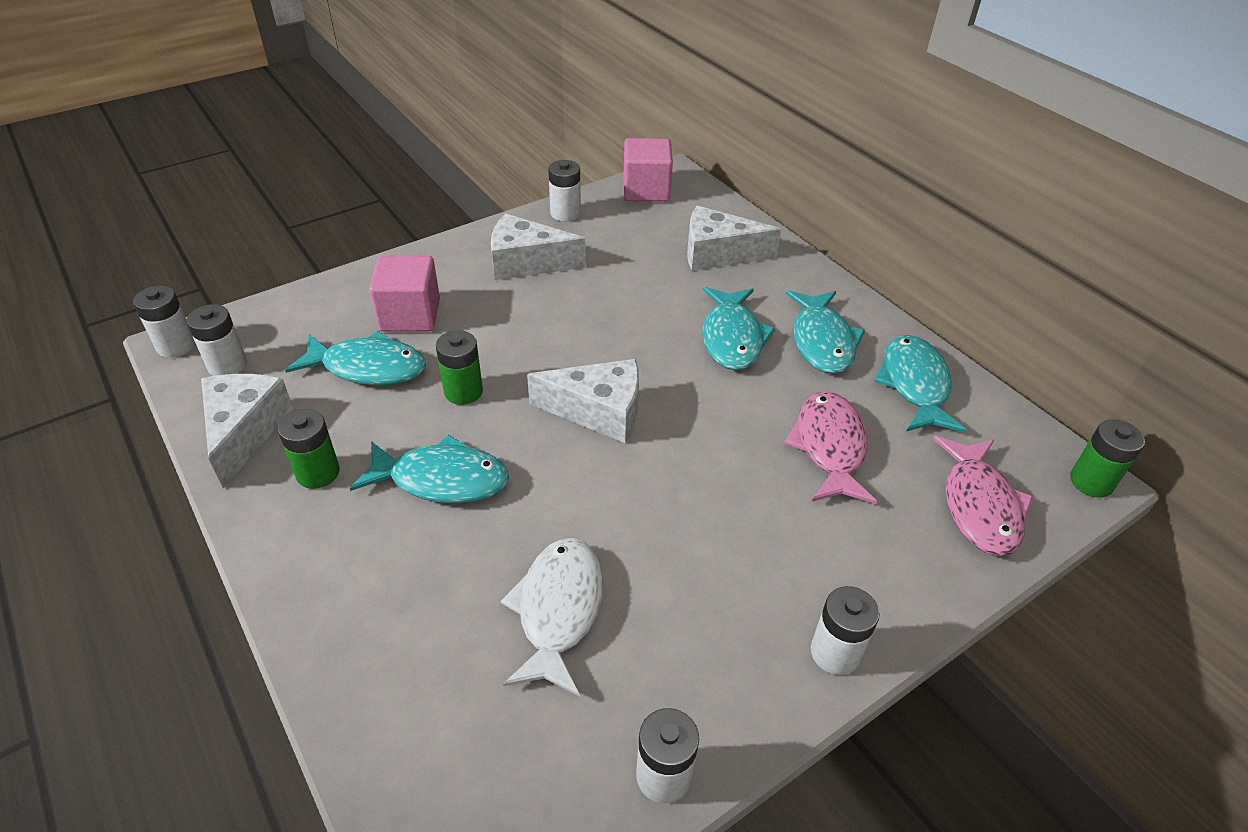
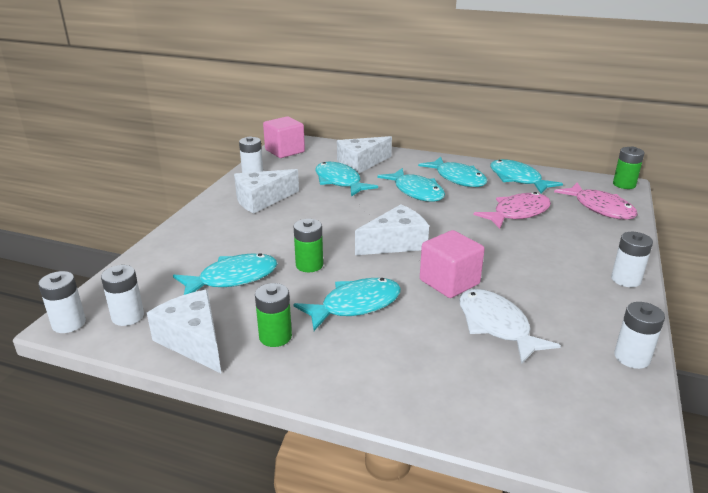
camera: 35 degrees left, 15 degrees down
(410, 315) = (223, 246): pink cube -> pink cube (449, 282)
(652, 274) = (339, 182): none -> turquoise fish
(829, 447) = (517, 213): pink fish -> pink fish turned 90 degrees clockwise

